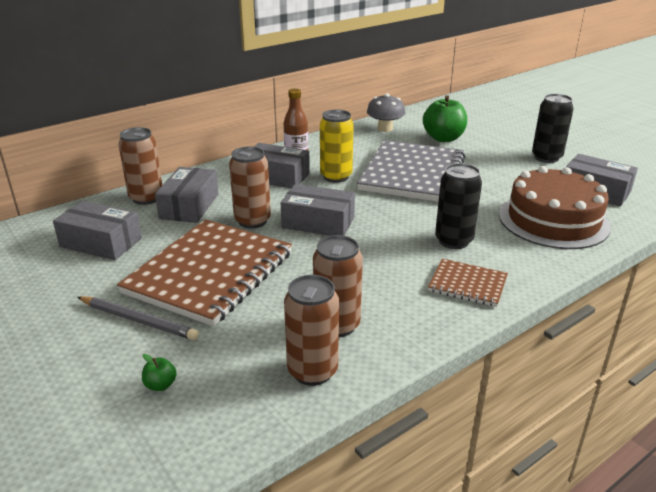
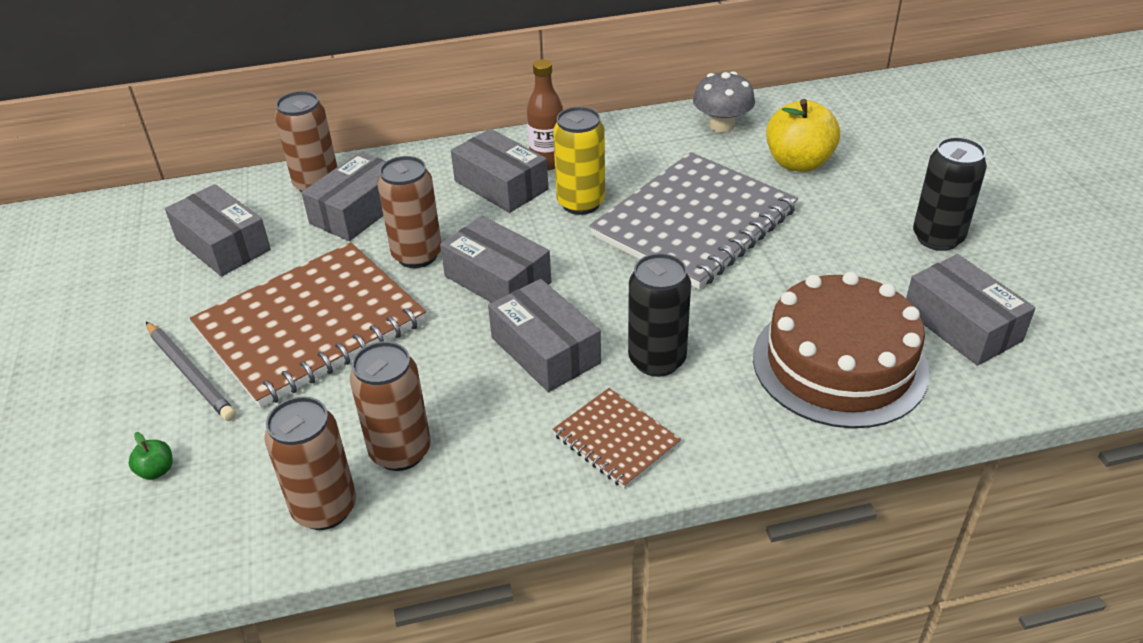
camera: 25 degrees right, 10 degrees up
(382, 251) = (545, 350): none -> grey box
(443, 138) = (798, 163): green apple -> yellow apple

